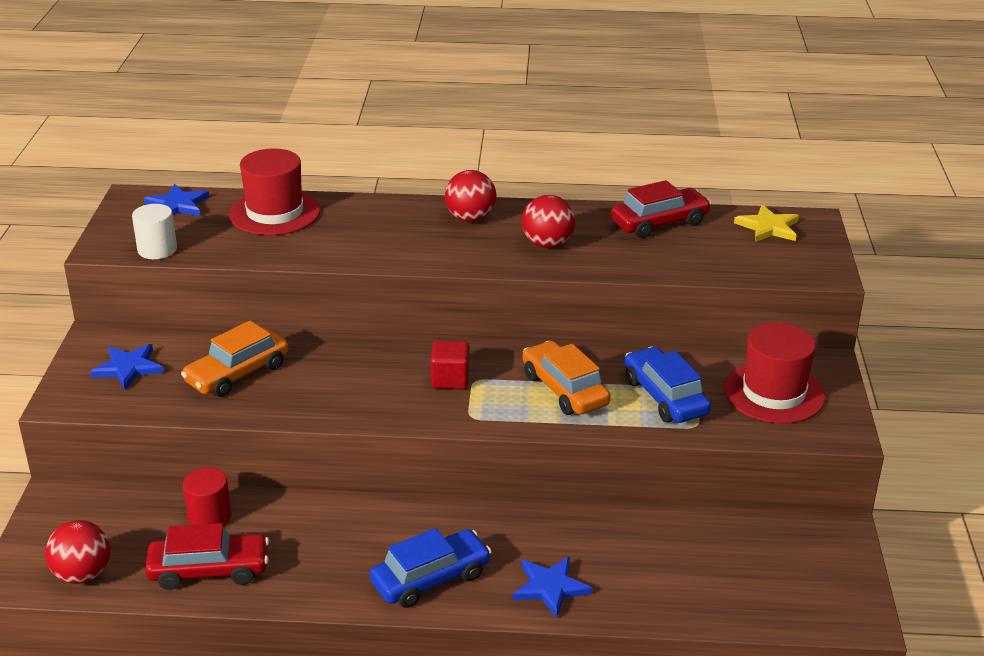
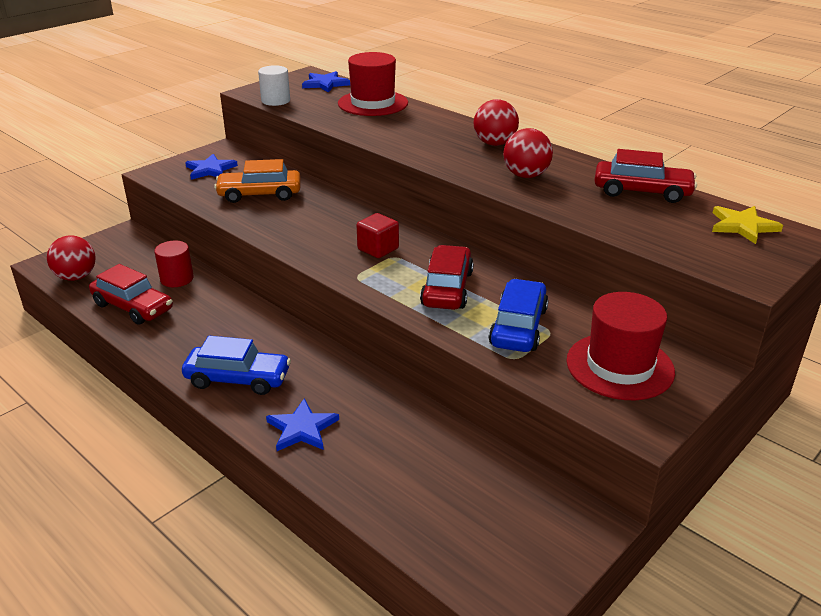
camera: 40 degrees right, 0 degrees up
(564, 390) = (447, 288): orange car -> red car

